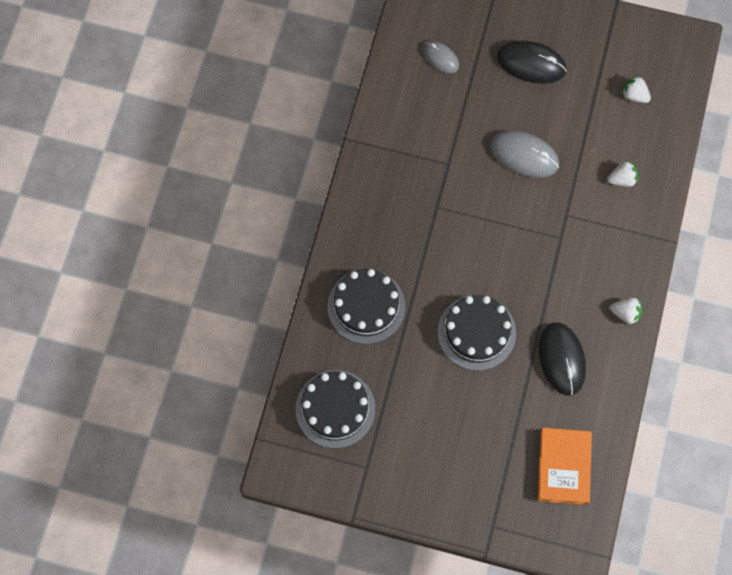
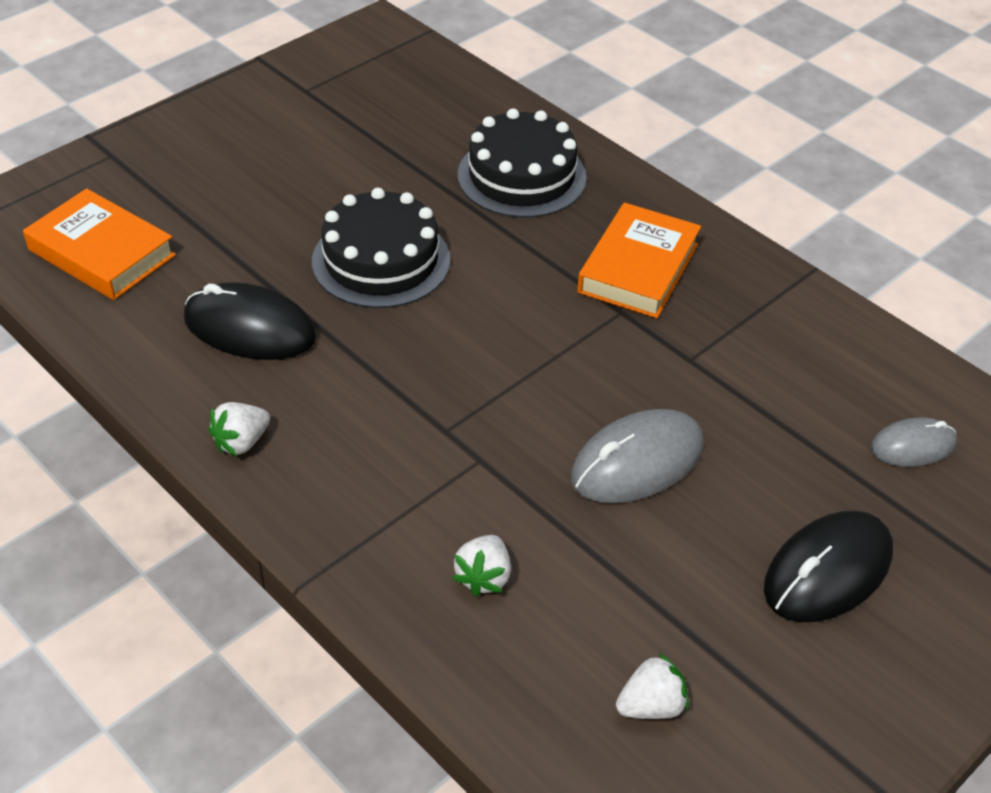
camera: 120 degrees right, 25 degrees down
(335, 409) = (406, 96): black cake -> none
(401, 215) = (638, 268): none -> orange book

